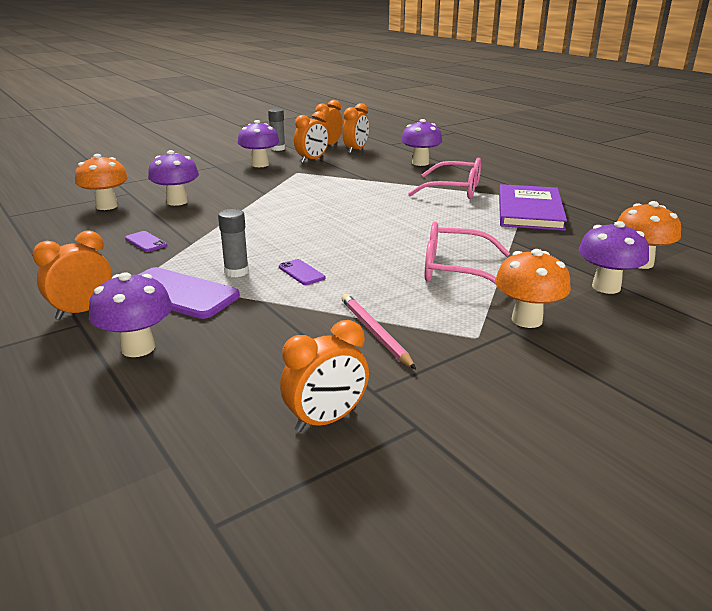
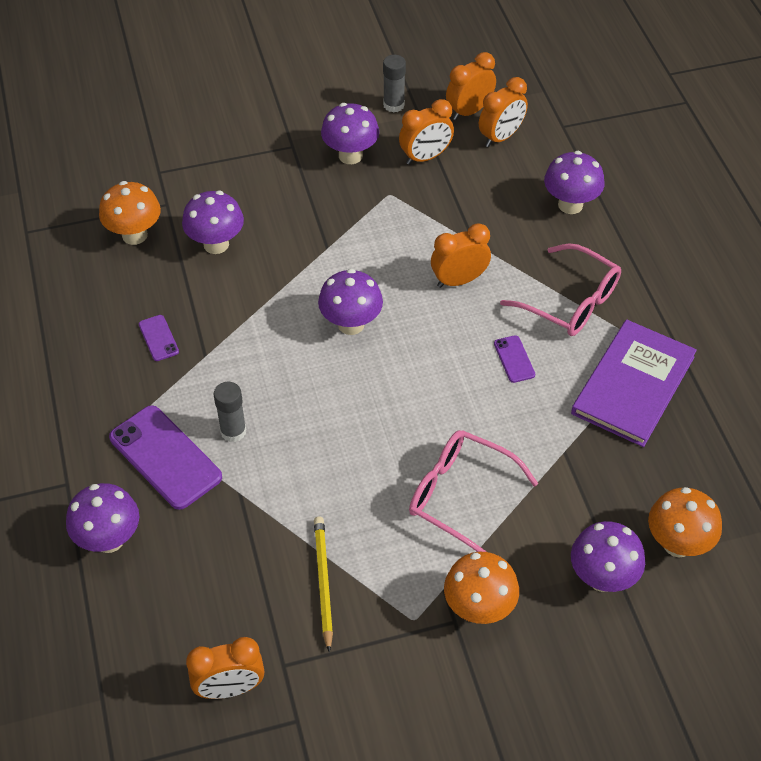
camera: 20 degrees right, 25 degrees up
(83, 311) = (73, 463): orange clock -> orange clock (459, 280)
(301, 272) = (298, 452): purple phone -> purple phone (514, 359)
(305, 216) = (351, 324): none -> purple mushroom
(374, 333) = (323, 582): pink pencil -> yellow pencil

